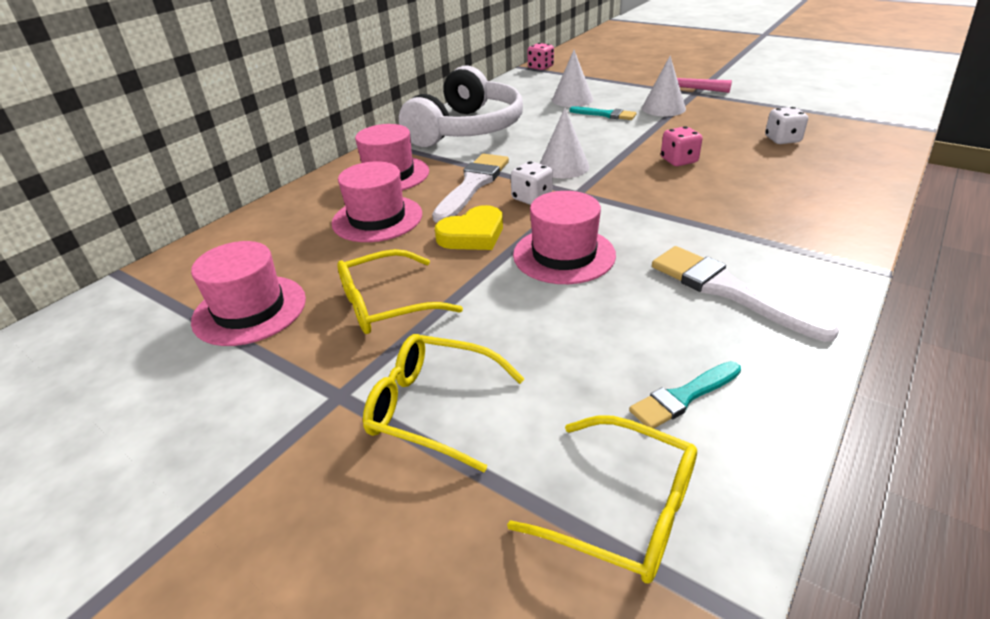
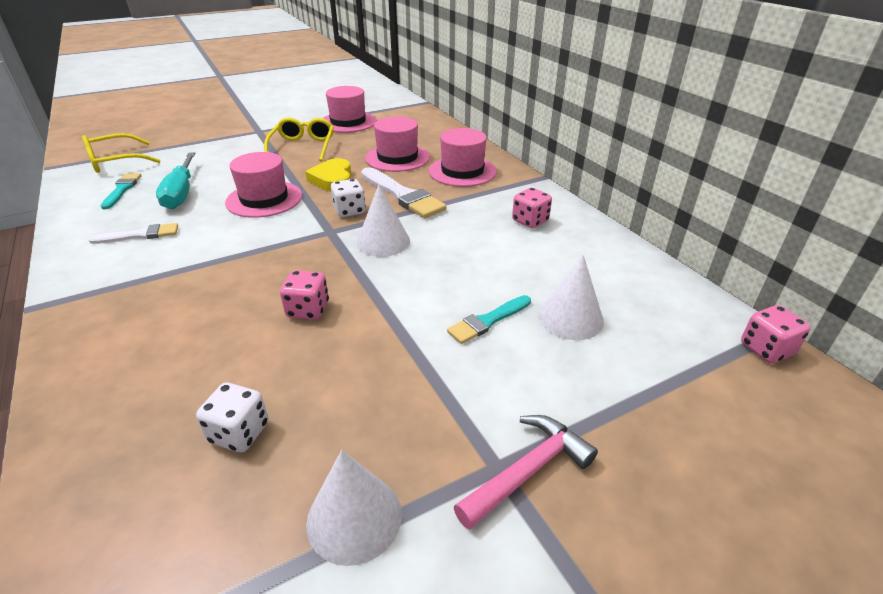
camera: 115 degrees right, 0 degrees up
(434, 408) = (219, 144): yellow glasses -> none
(466, 129) = (530, 221): white headphones -> pink dice
(622, 327) = (181, 193): none -> turquoise screwdriver
(663, 108) = (462, 385): white cone -> white cone (354, 517)
(729, 291) = (140, 235): white brush -> white brush, size x0.60

